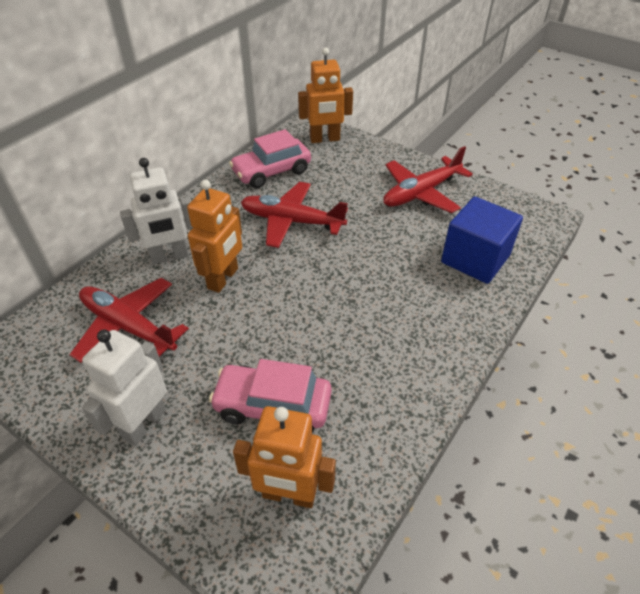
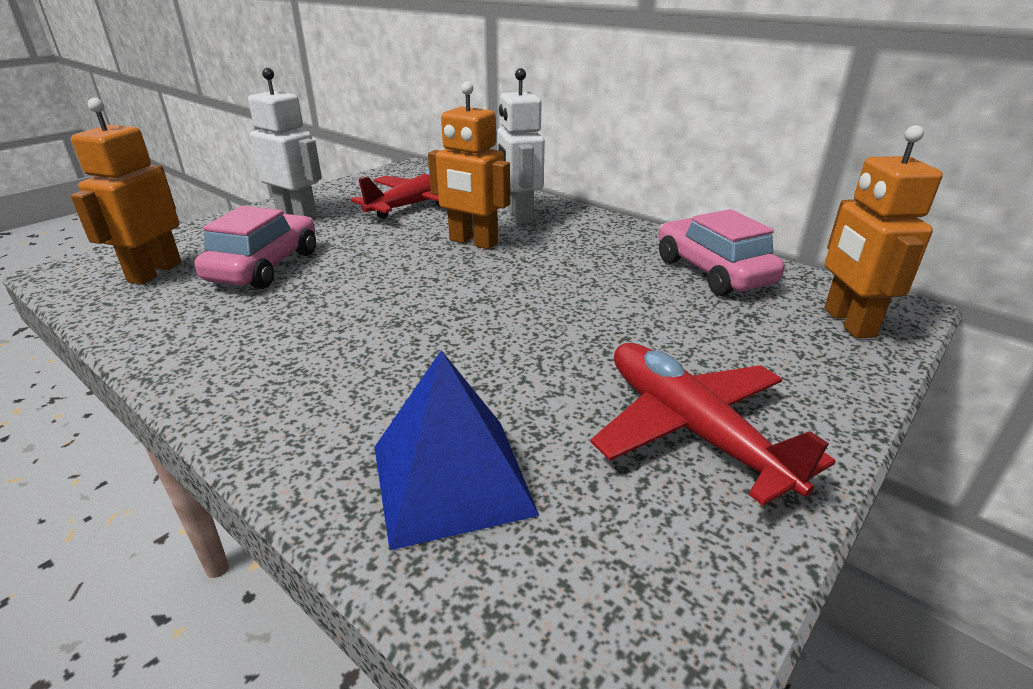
camera: 95 degrees right, 15 degrees down
(291, 221) = (584, 284): red plane -> none
(475, 259) = (451, 479): blue cube -> blue pyramid

